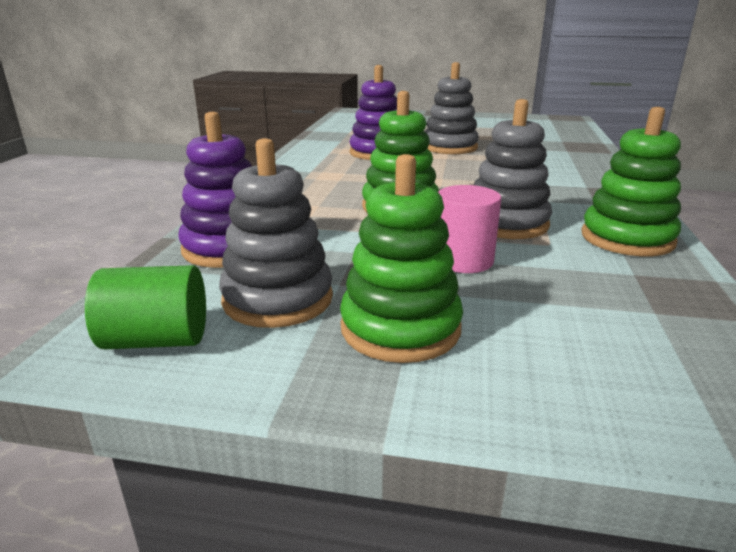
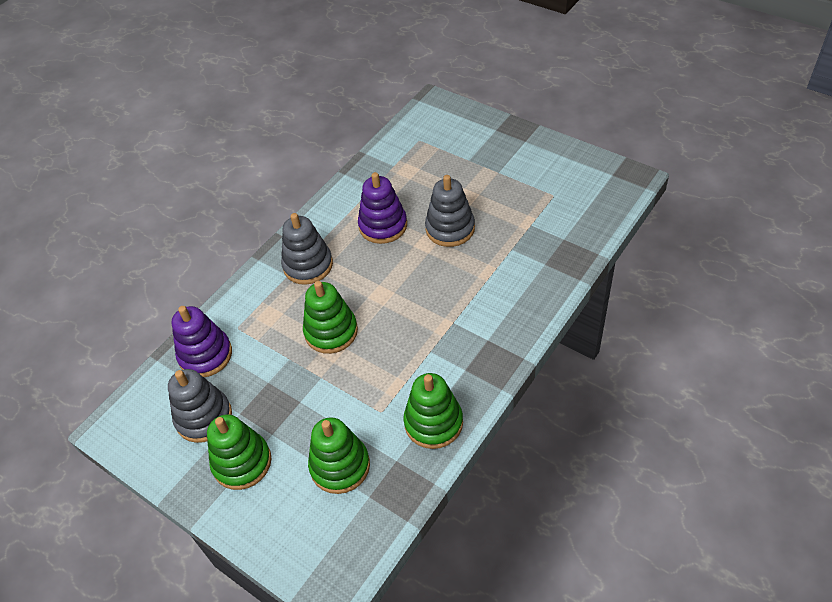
camera: 30 degrees right, 25 degrees up
(157, 340) = (141, 432): green cylinder -> none
(463, 260) = (317, 413): pink cylinder -> none
(506, 223) = (378, 378): grey stacking toy -> grey stacking toy (308, 265)
(566, 295) = (340, 466): none -> green stacking toy

